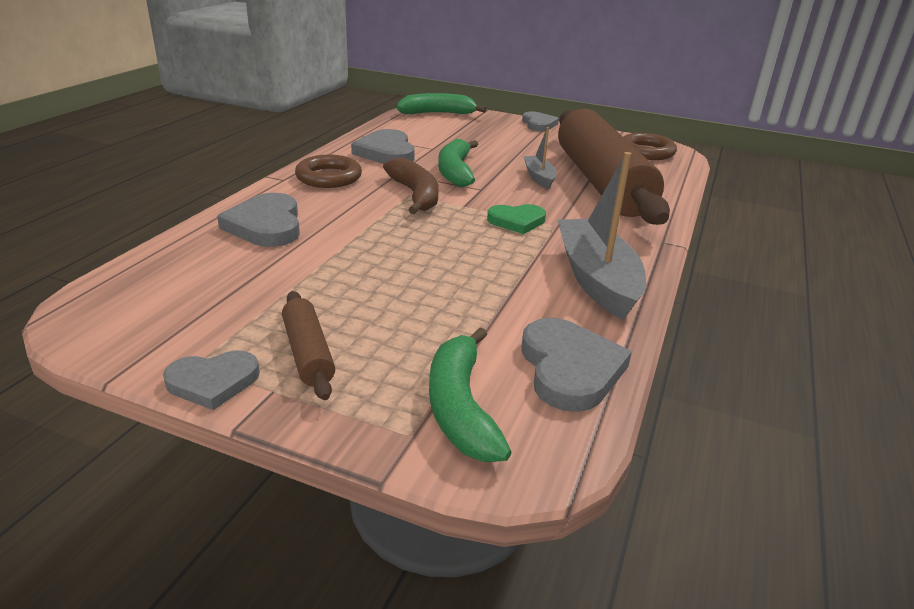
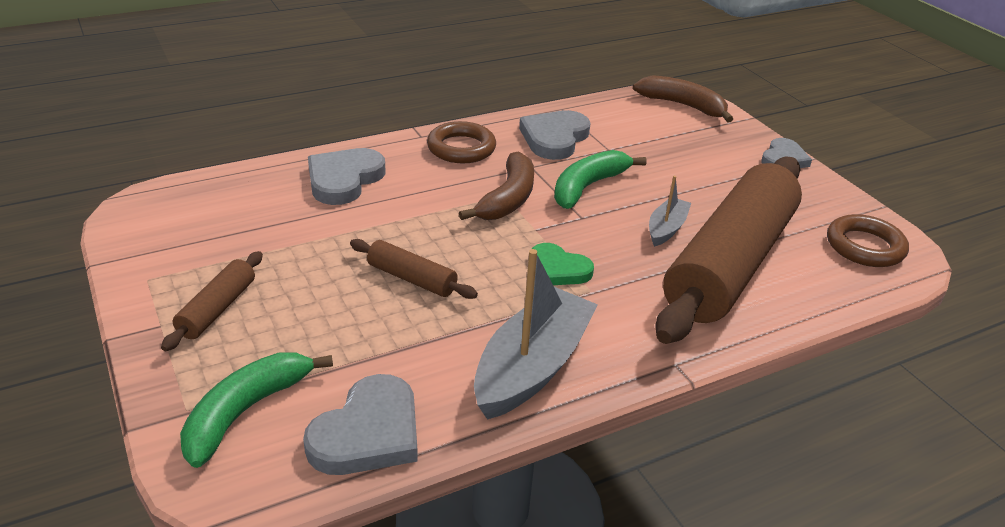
camera: 40 degrees right, 5 degrees up
(213, 382) = (138, 298): grey heart -> none
(432, 265) = (411, 279): none -> brown rolling pin
(437, 113) = (683, 105): green banana -> brown banana

